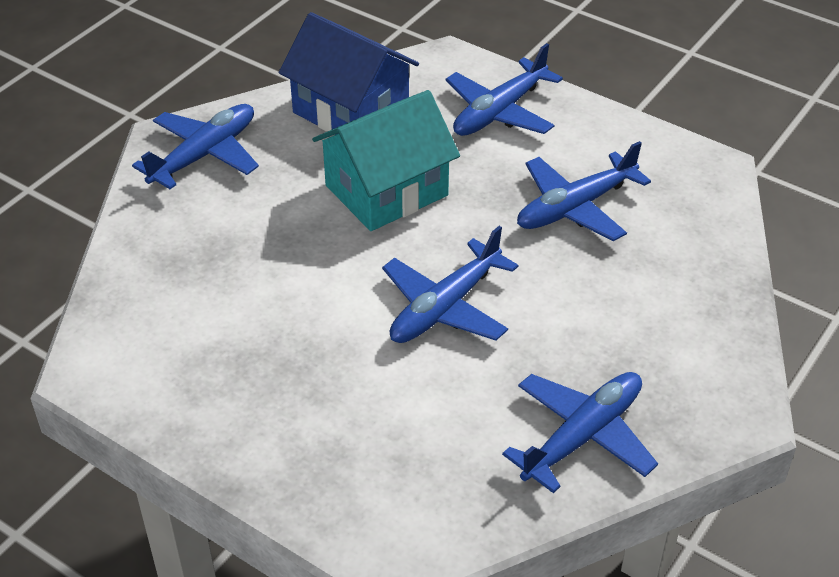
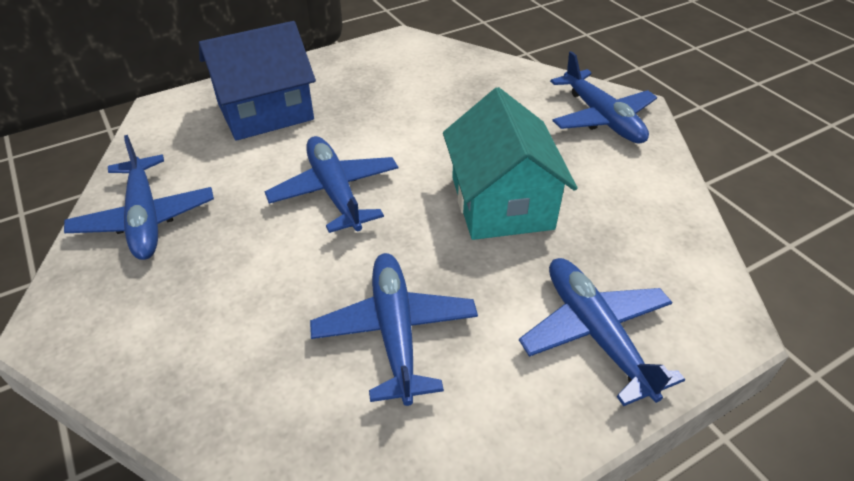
camera: 115 degrees right, 0 degrees up
(351, 110) = (638, 215): blue house -> blue house (265, 111)

